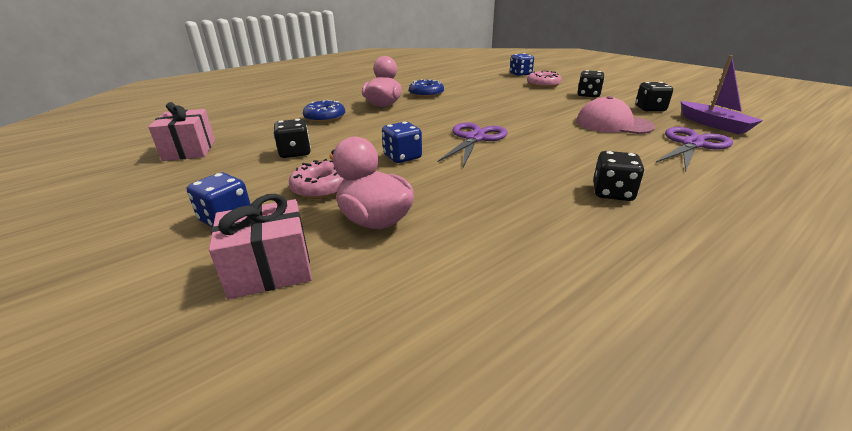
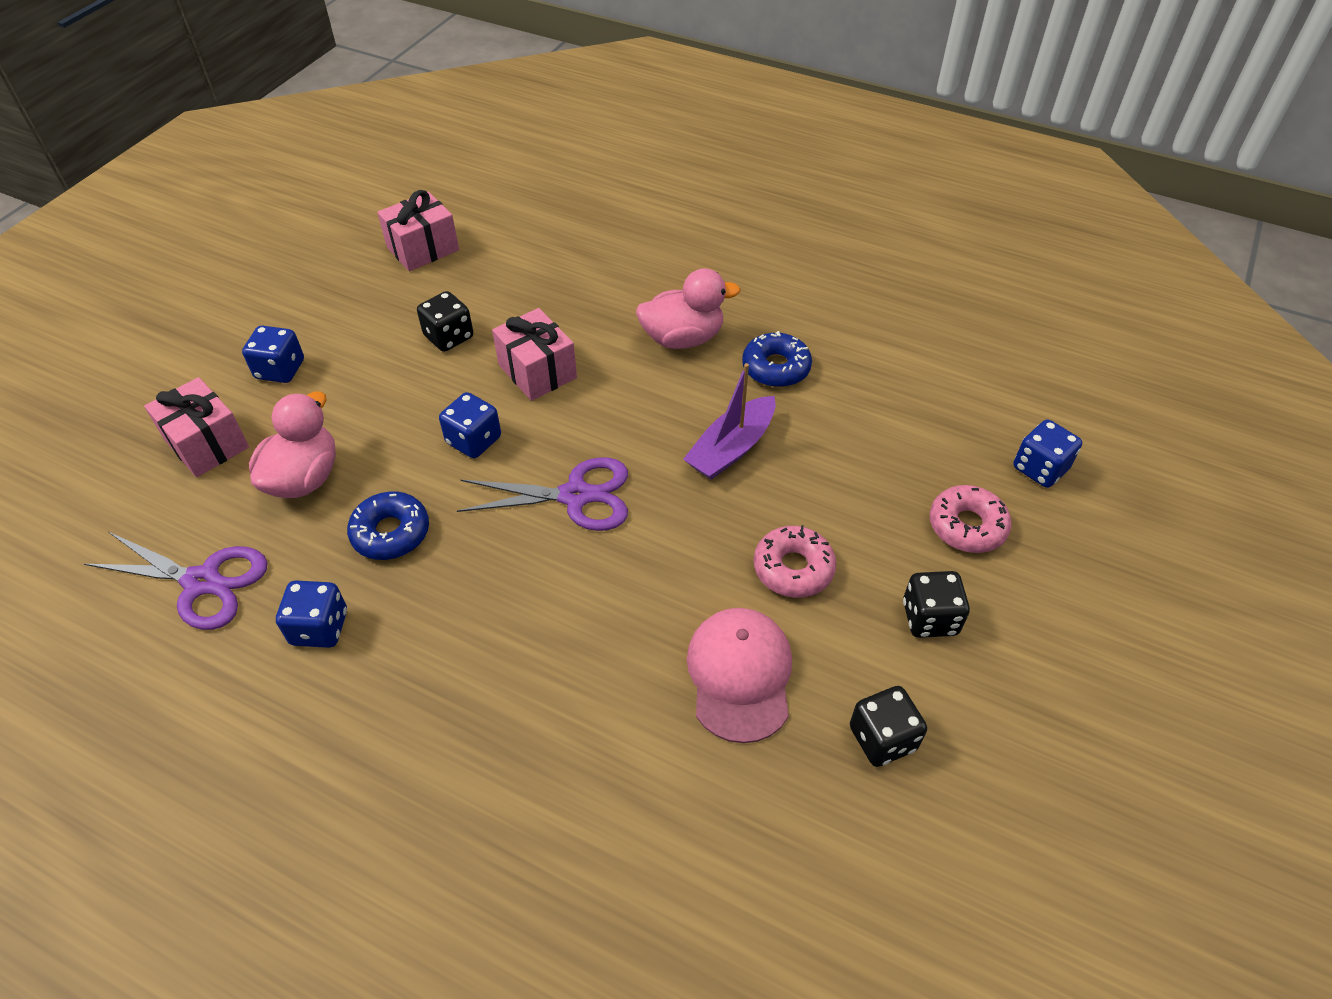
camera: 65 degrees right, 20 degrees up
(322, 188) = (363, 405): pink donut -> pink donut (793, 568)
(325, 118) = (586, 303): blue donut -> blue donut (391, 533)
(364, 135) = (537, 371): none -> pink gift
(545, 230) = (319, 628): none -> blue dice
(612, 193) = (434, 688): black dice -> none
(692, 144) = (678, 803): purple scissors -> purple scissors (202, 582)
(714, 125) = (825, 856): purple boat -> purple boat (731, 448)

